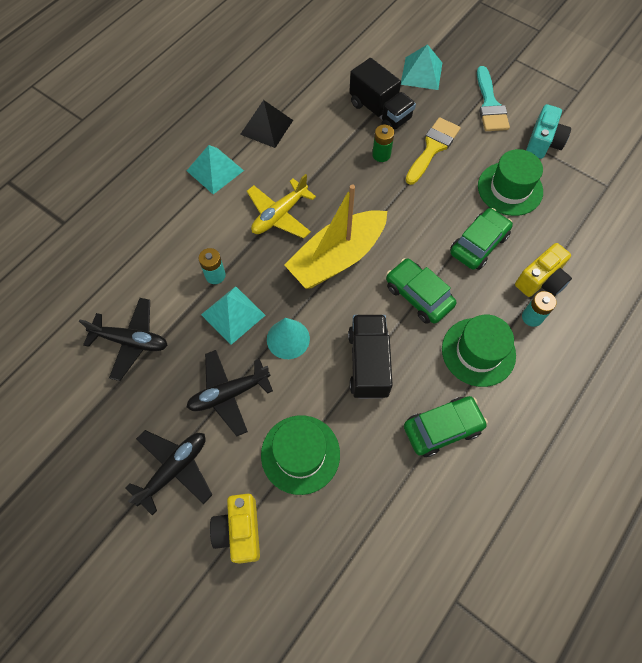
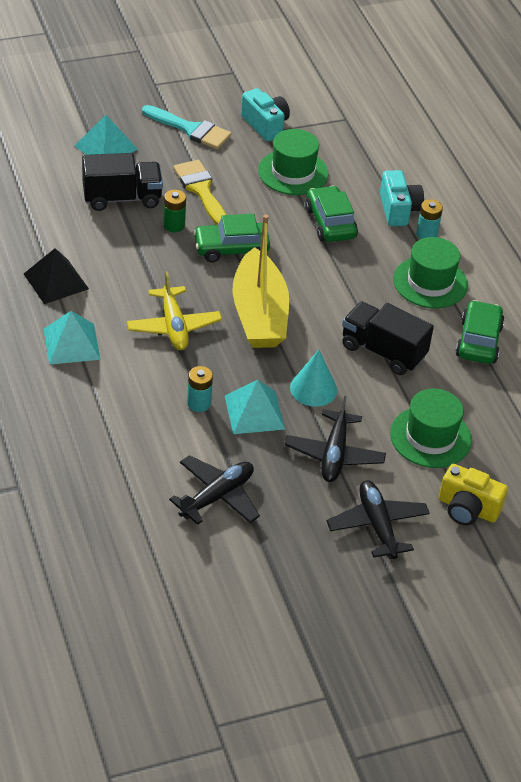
camera: 60 degrees left, 20 degrees down
(418, 296) = (346, 286): green car -> green car (231, 249)
(541, 280) = (398, 210): yellow camera -> turquoise camera

